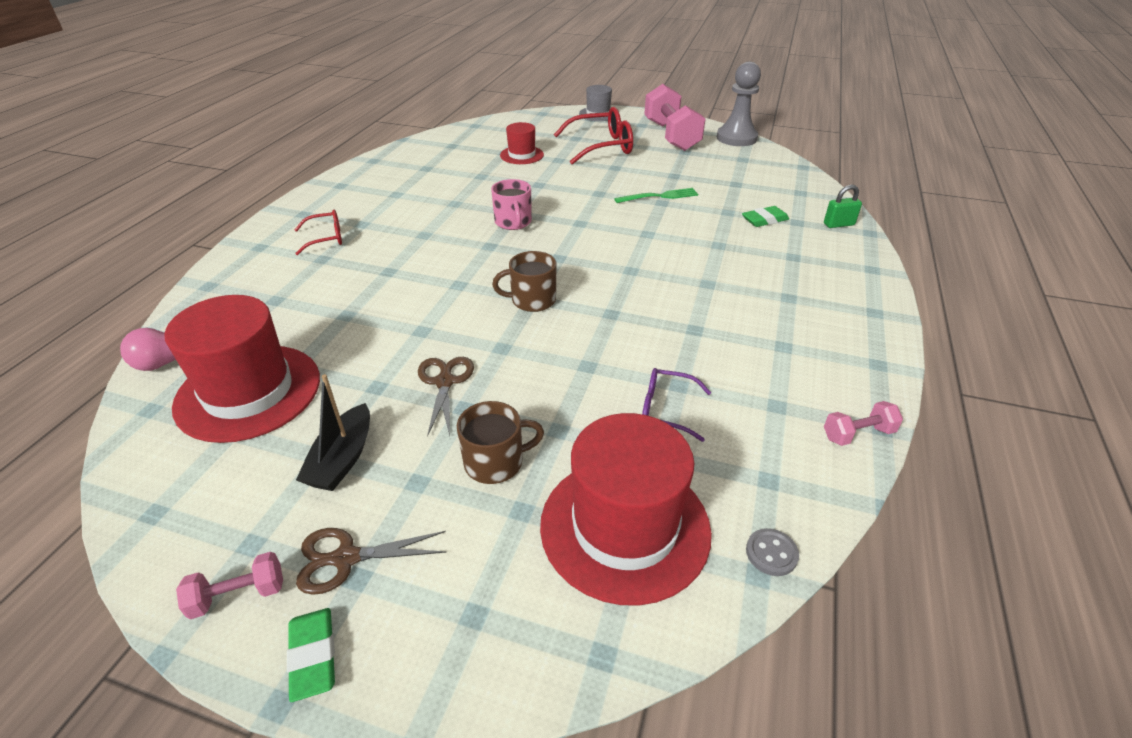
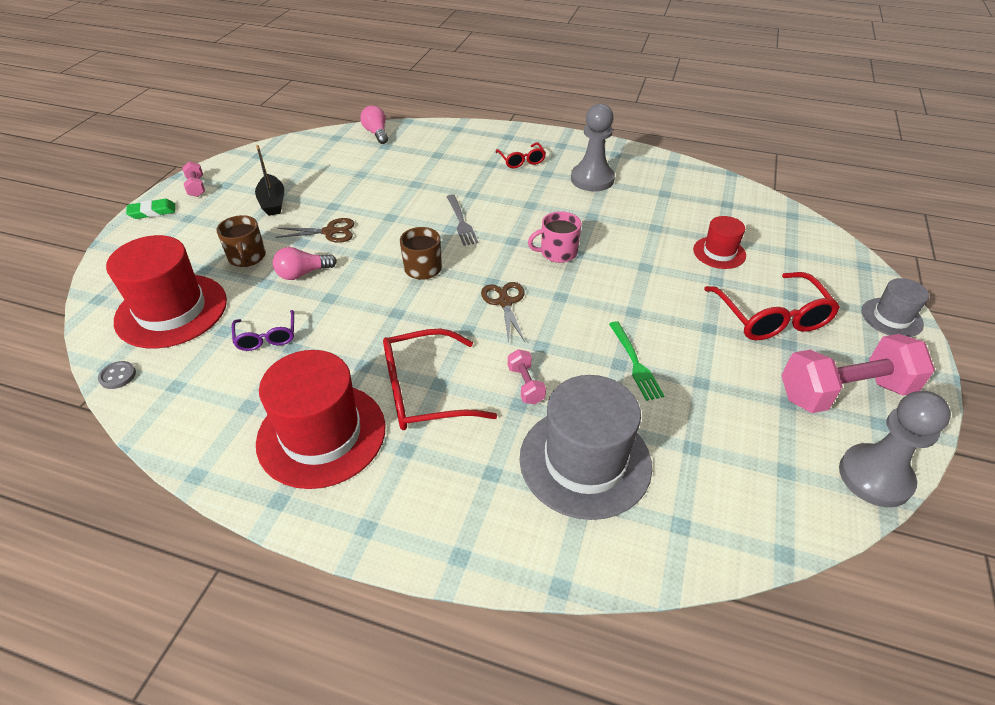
camera: 90 degrees right, 5 degrees up
(248, 392) = (341, 163): red hat -> red hat (321, 434)
(342, 459) = (273, 202): black boat -> black boat turned 120 degrees counterclockwise
(346, 558) = (202, 213): brown scissors -> brown scissors (505, 302)
(386, 200) = (592, 179): none -> grey pawn
(447, 277) = (461, 222): none -> grey fork
(538, 395) = (303, 273): none -> pink light bulb
(666, 409) = (266, 337): purple glasses -> purple glasses turned 150 degrees clockwise
(719, 291) = (424, 391): none -> red glasses
(764, 220) = (585, 461): green eraser -> grey hat
(838, 224) = (581, 550): green padlock -> none
(858, 434) = (196, 454): pink dumbbell -> pink dumbbell (525, 385)

